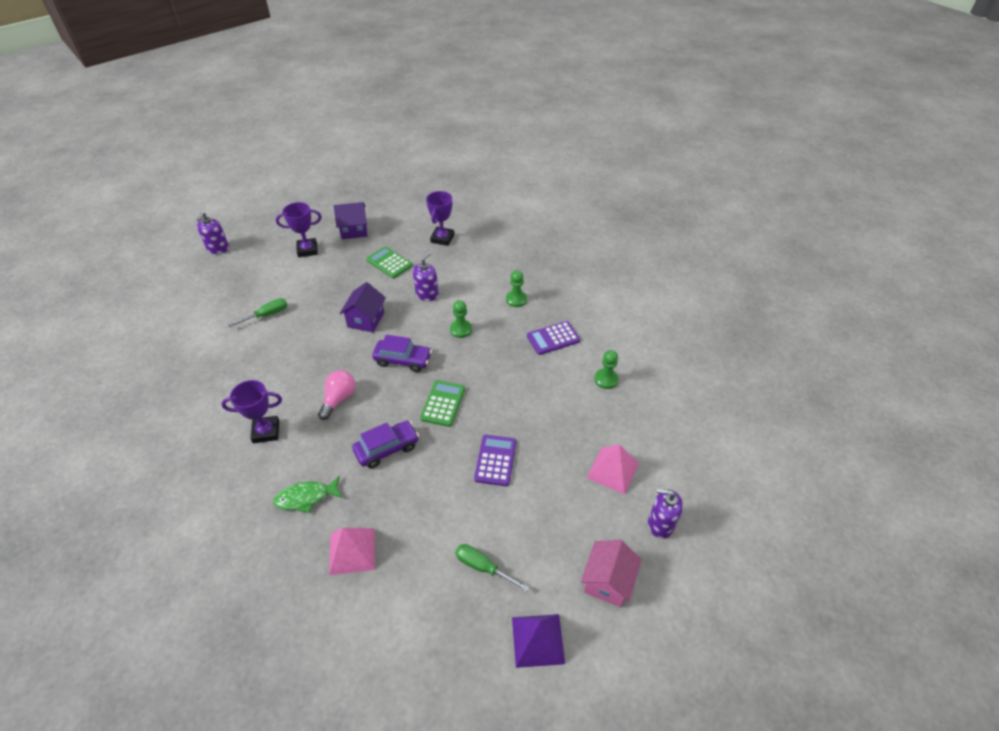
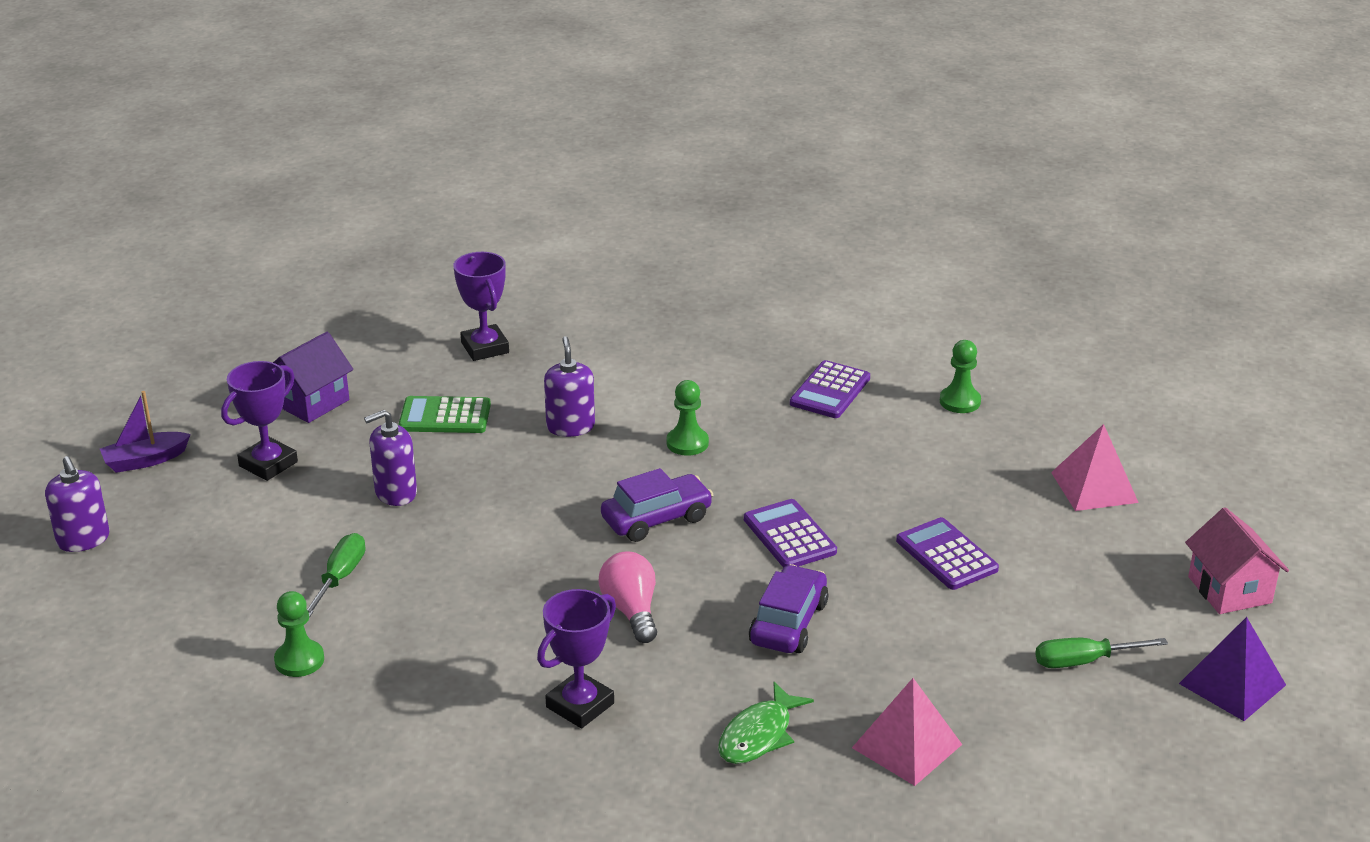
camera: 40 degrees left, 15 degrees down
(274, 226) = (145, 460): none -> purple boat
(366, 320) = (521, 502): purple house -> none
(443, 403) = (789, 535): green calculator -> purple calculator
(516, 299) = (714, 371): green pawn -> green pawn (299, 660)
(660, 524) = (1212, 507): purple soap dispenser -> purple soap dispenser (395, 493)

